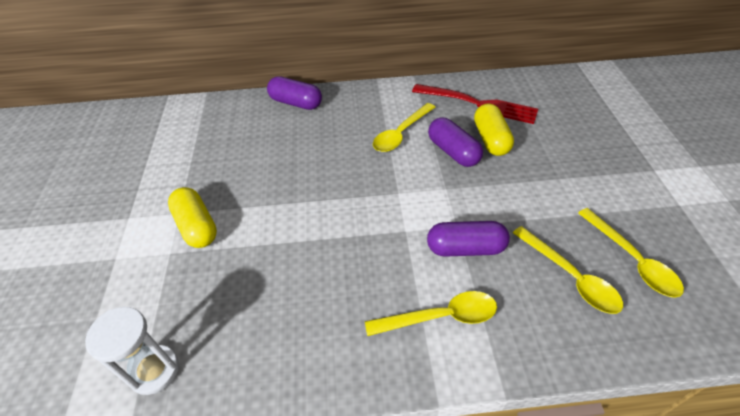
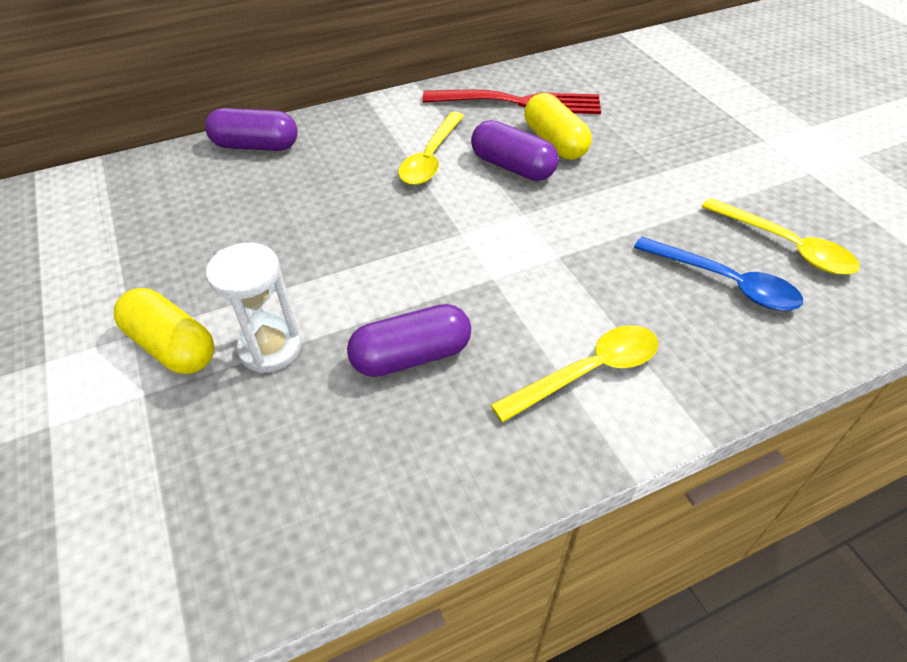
camera: 20 degrees left, 0 degrees up
(154, 370) = (195, 566): white hourglass -> white hourglass (270, 348)
(465, 248) = (582, 280): purple capsule -> purple capsule (411, 356)
(570, 277) = (725, 282): yellow spoon -> blue spoon

